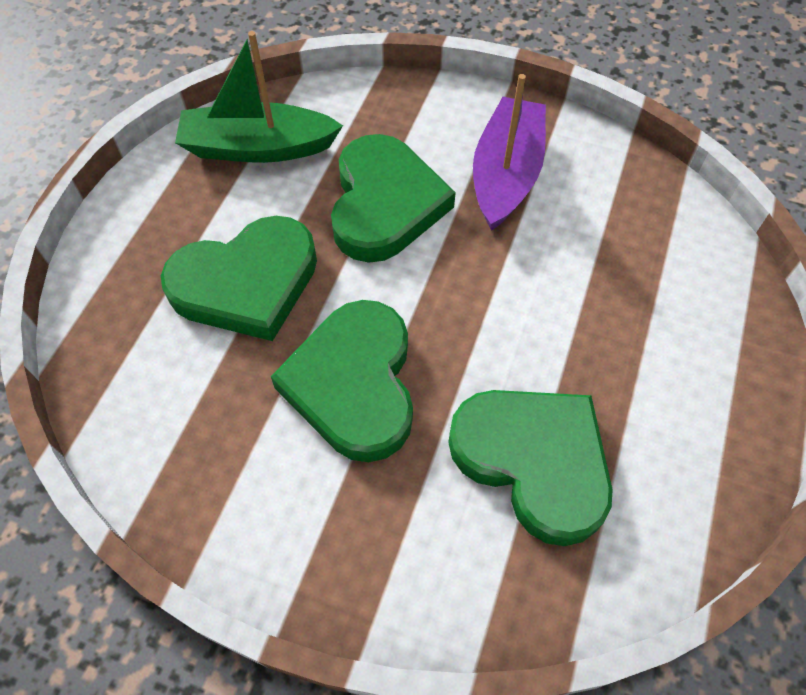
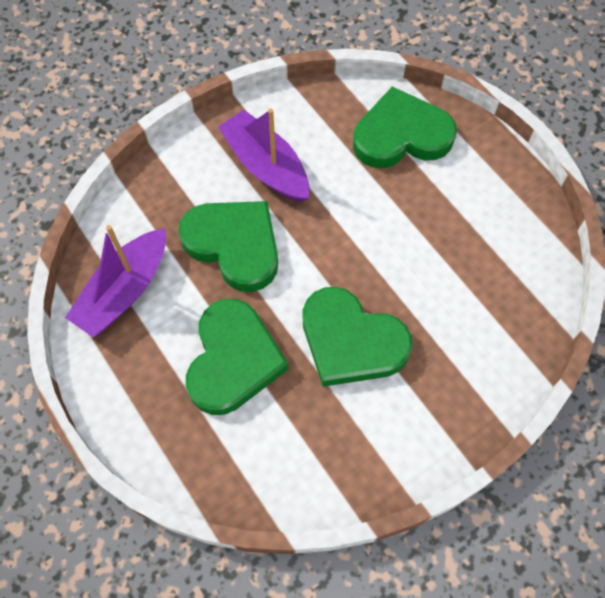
camera: 55 degrees left, 5 degrees up
(258, 148) = (124, 291): green boat -> purple boat
(533, 461) = (461, 281): green heart -> green heart (401, 135)

